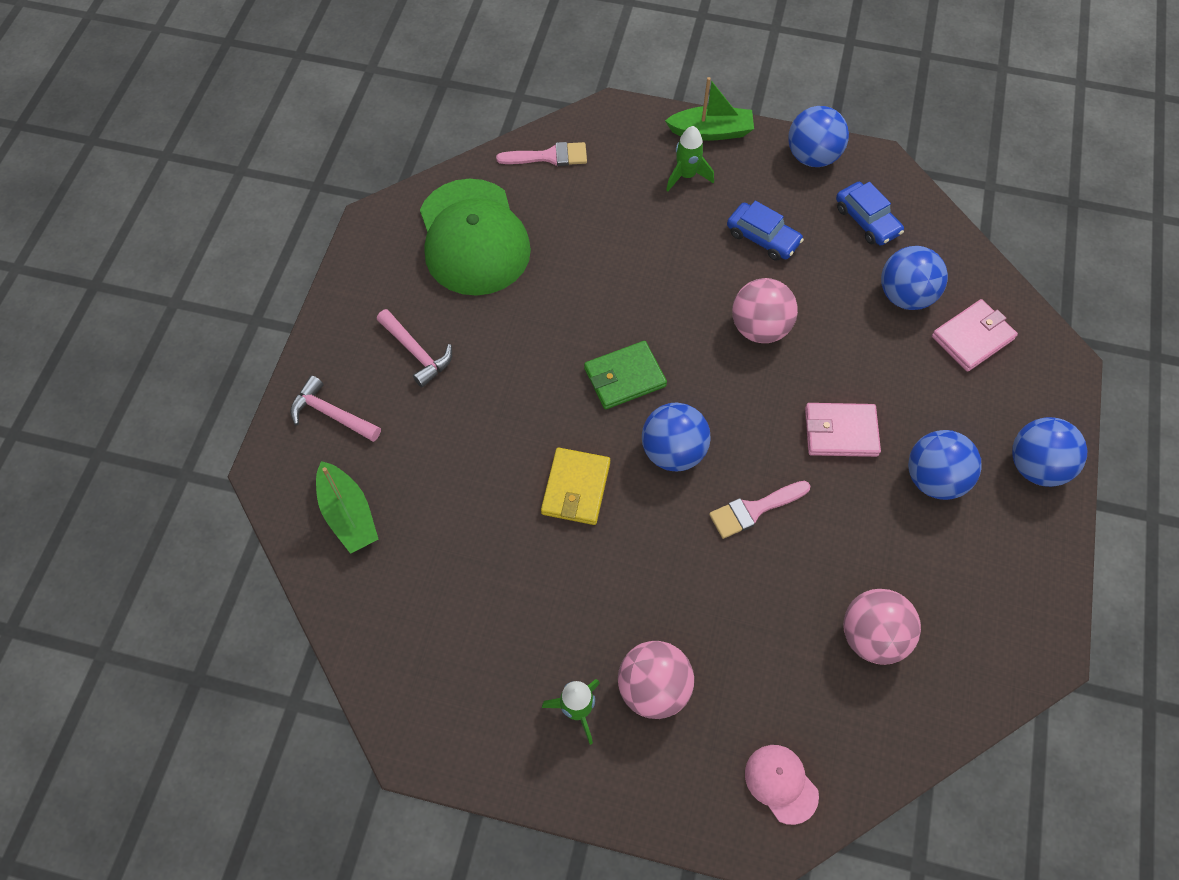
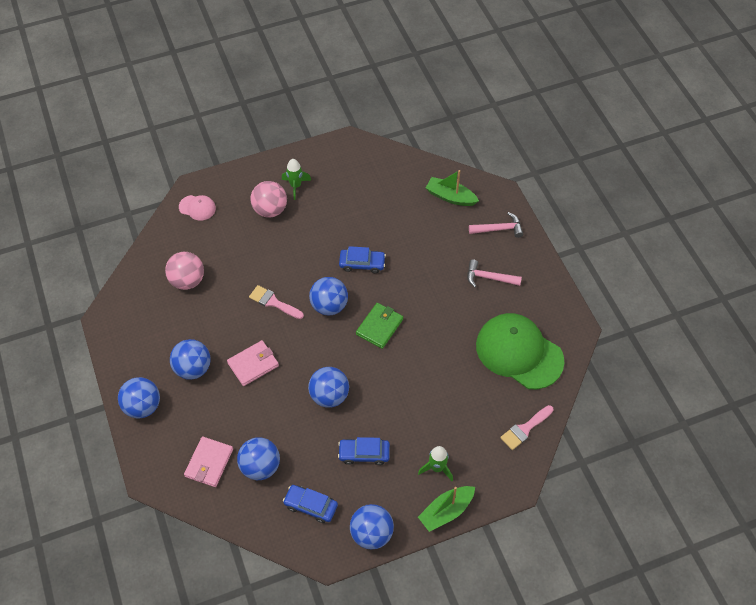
camera: 145 degrees right, 5 degrees down
(576, 488) = (362, 264): yellow wallet -> blue car
(754, 510) = (273, 302): pink brush -> pink brush turned 90 degrees counterclockwise
(760, 328) = (329, 396): pink ball -> blue ball

